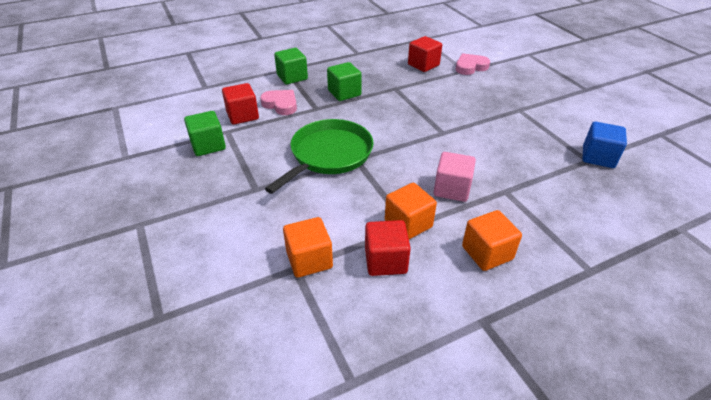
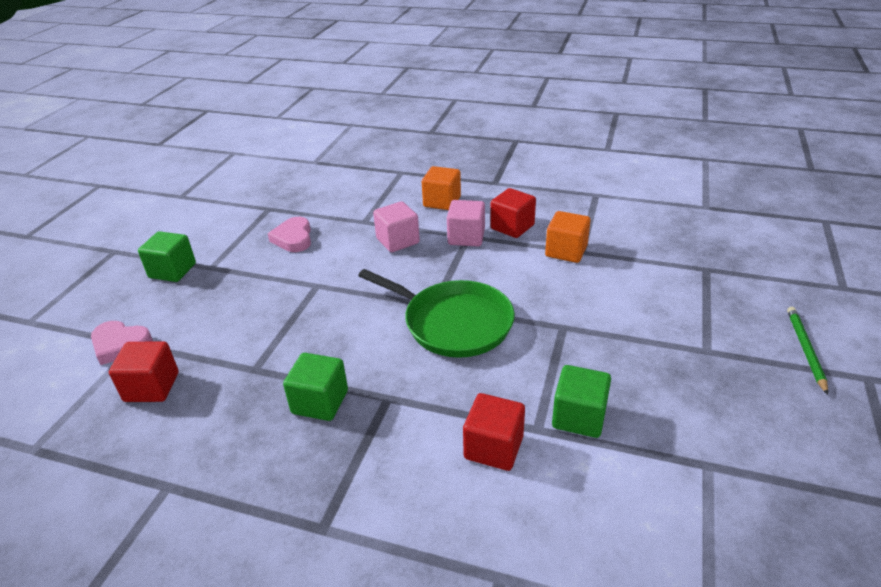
camera: 135 degrees left, 5 degrees down
(54, 266) = (805, 349): none -> green pencil
(281, 104) = (422, 435): pink heart -> pink heart (293, 238)
(292, 77) = (339, 493): green cube -> green cube (172, 271)
(329, 155) = (453, 323): green pan -> green pan turned 135 degrees counterclockwise
(408, 224) = (466, 237): orange cube -> pink cube
(598, 157) = (257, 206): blue cube -> none

